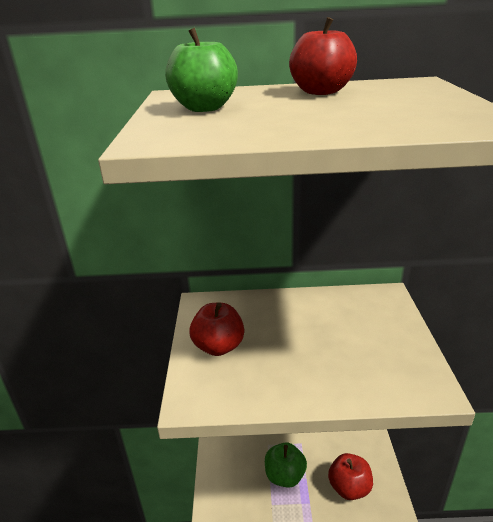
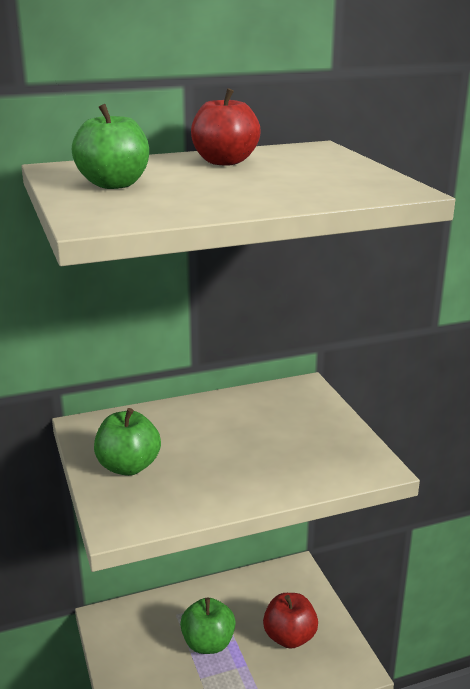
camera: 20 degrees left, 5 degrees down
(219, 346) = (128, 466): red apple -> green apple

